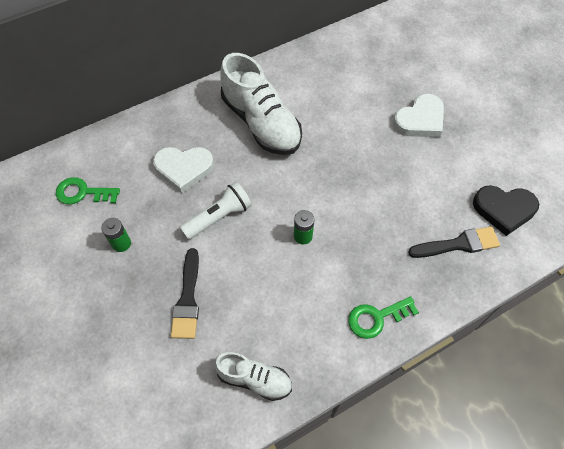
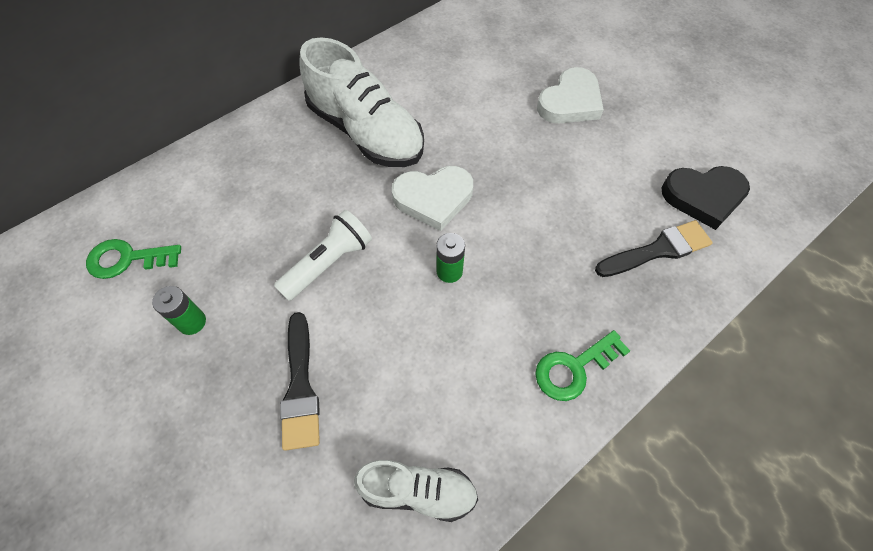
camera: 10 degrees left, 0 degrees up
(184, 169) = (269, 206): white heart -> white heart (433, 198)

